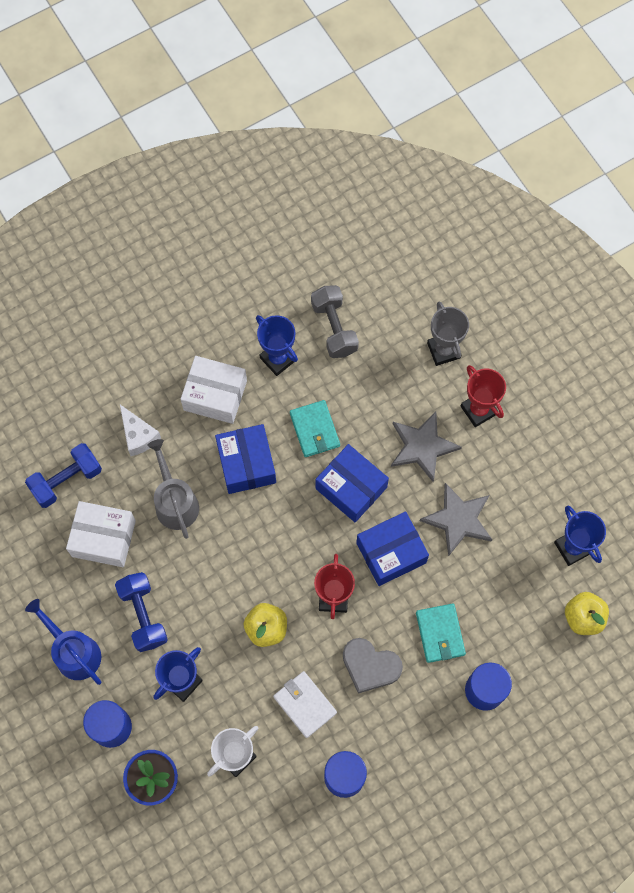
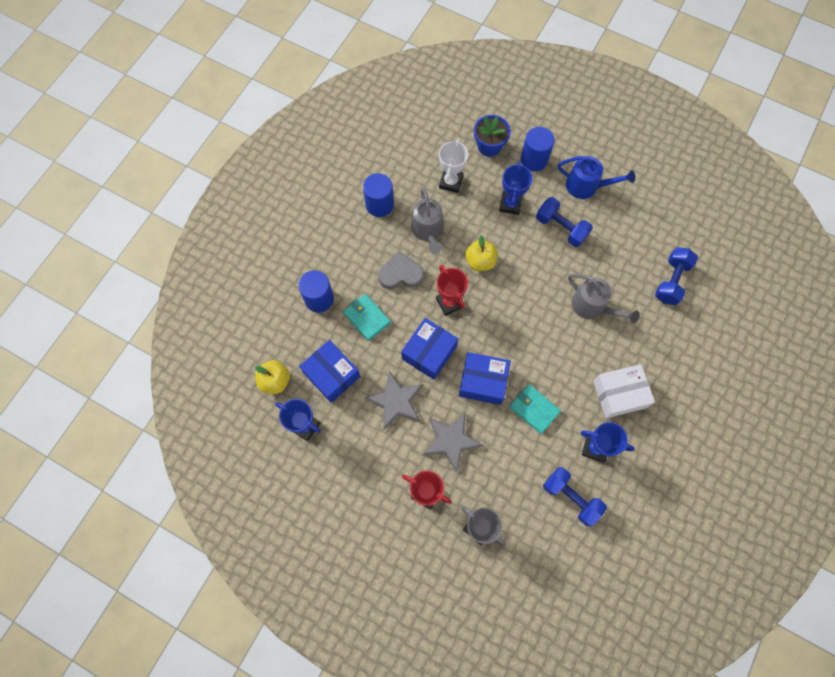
camera: 150 degrees right, 0 degrees up
(104, 538) = (620, 259): white box -> none
(138, 436) = (649, 336): white cheese -> none
(246, 464) = (564, 358): blue box -> blue box (331, 375)
(305, 704) = (428, 231): white wallet -> grey watering can
(334, 328) = (571, 497): grey dumbbell -> blue dumbbell

